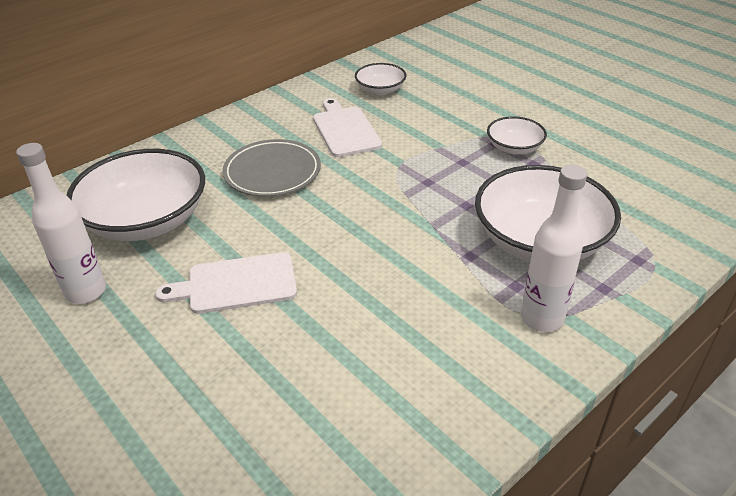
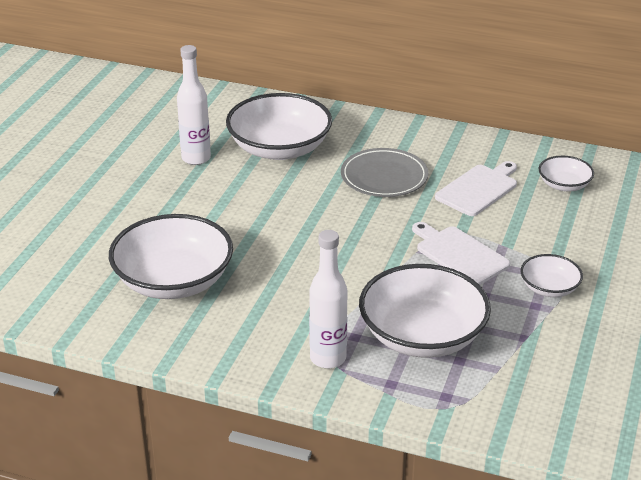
camera: 60 degrees right, 5 degrees down
(236, 284) = (250, 211): white cutting board -> white cutting board (459, 254)
(314, 403) = (173, 281): none -> white bowl

